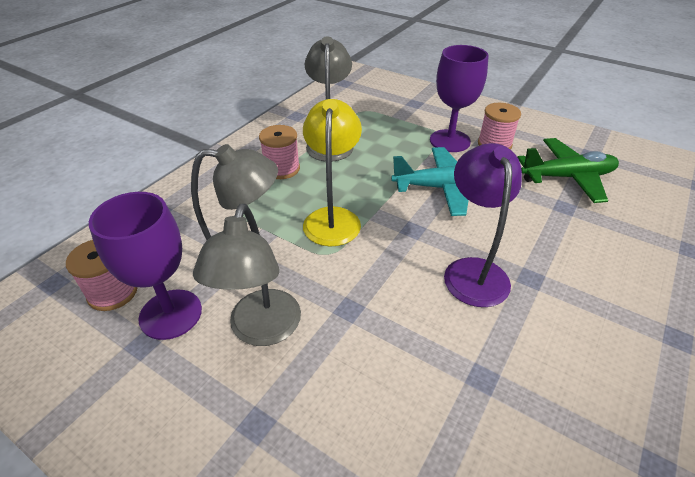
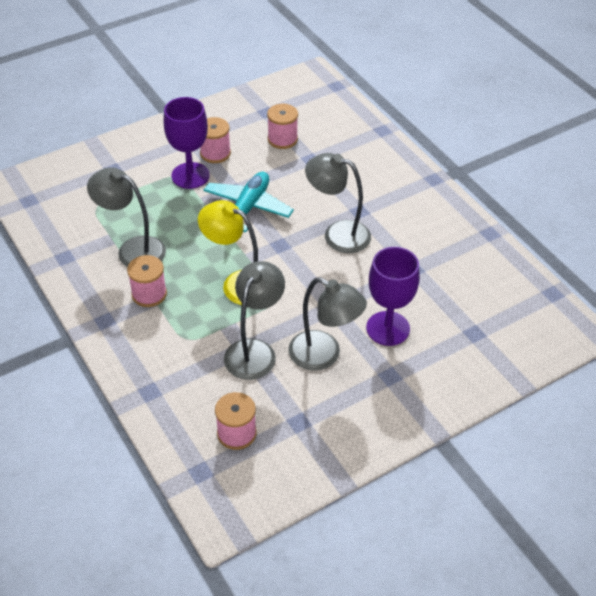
camera: 65 degrees left, 5 degrees up
(170, 314) = (280, 401): purple goblet -> purple goblet (388, 328)
(472, 271) = (337, 234): purple lamp -> grey lamp
(567, 177) = (282, 139): green plane -> pink spool

